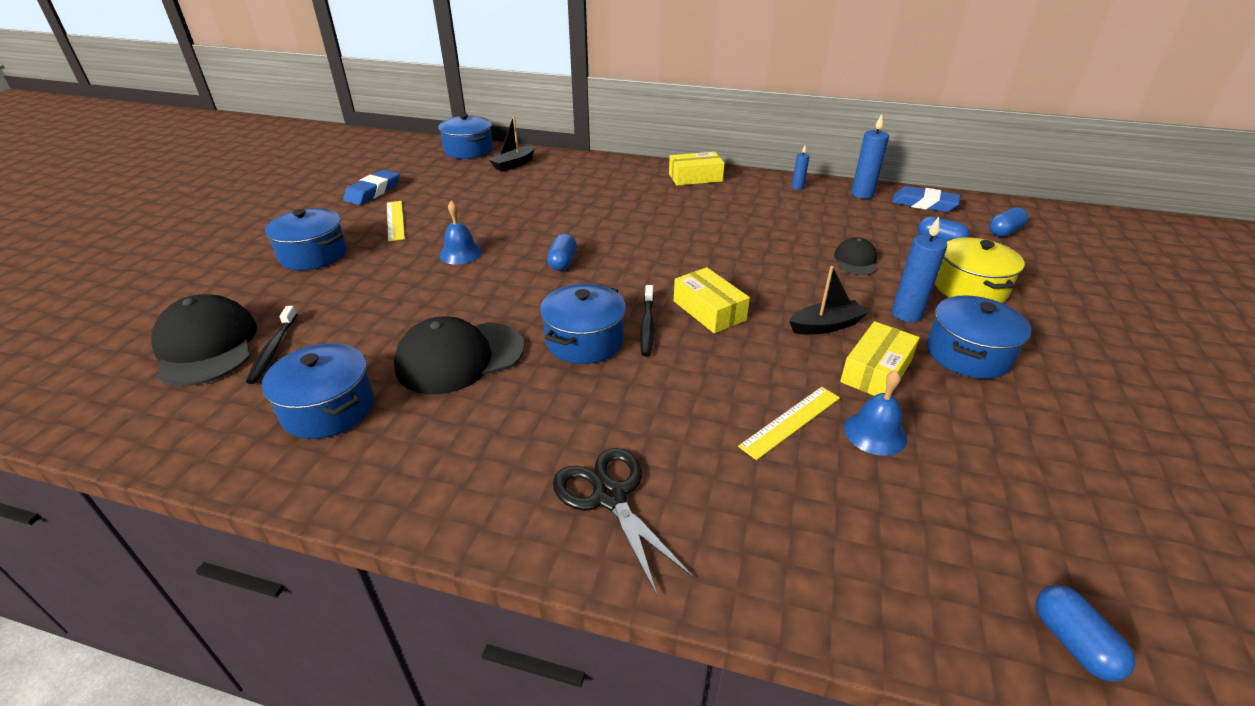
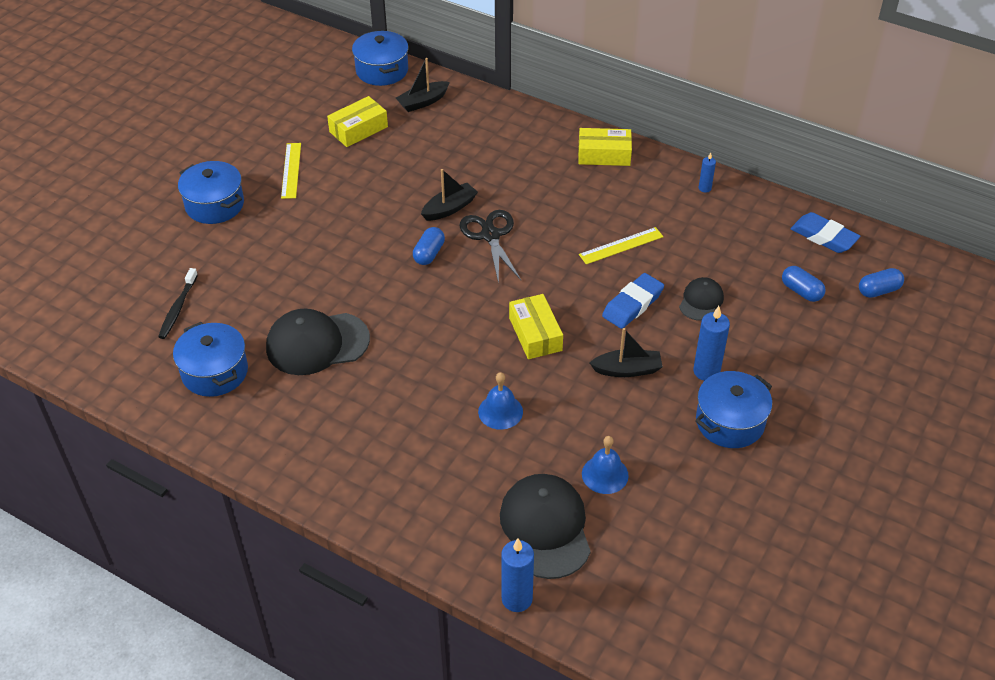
camera: 15 degrees right, 10 degrees up
(206, 346) = (129, 295): black cap -> black cap (545, 527)
(373, 192) = (276, 124): blue eraser -> blue eraser (632, 305)
(461, 253) = (342, 226): blue bell -> blue bell (500, 411)
(569, 227) = (449, 208): none -> black boat
(584, 341) = (419, 346): blue pot -> none
(610, 497) = (392, 482): black scissors -> black scissors (490, 235)
(647, 326) = (476, 340): black toothbrush -> none
(790, 421) = (546, 452): yellow ruler -> yellow ruler (621, 245)
(862, 194) = (767, 211): blue candle -> blue candle (517, 599)
(876, 371) = (641, 422): yellow box -> yellow box (358, 129)
(969, 288) = (786, 354): yellow pot -> none
(1073, 643) = (636, 634): blue capsule -> none

